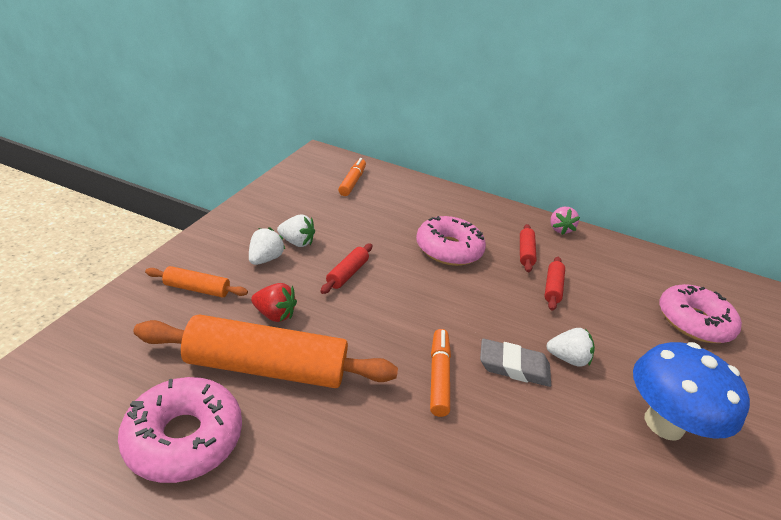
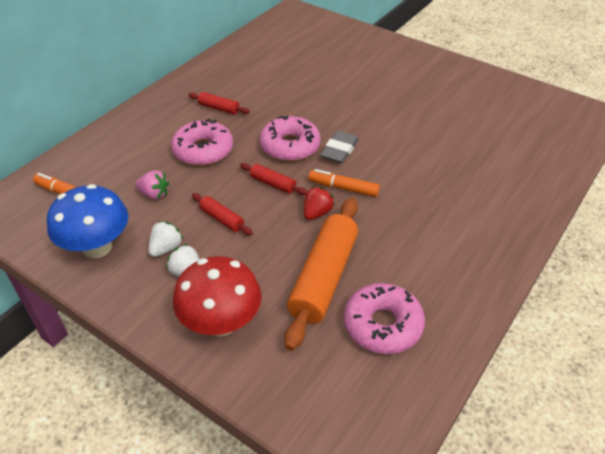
camera: 70 degrees left, 10 degrees up
(197, 289) = (221, 322): orange rolling pin -> red mushroom
(274, 314) = (266, 270): red strawberry -> red strawberry (317, 213)
(552, 288) = (265, 107): red rolling pin -> red rolling pin (273, 184)
(559, 229) = (192, 79): pink strawberry -> pink strawberry (154, 194)
(567, 358) = (335, 124): white strawberry -> none
(663, 423) = (389, 103): blue mushroom -> blue mushroom (97, 247)
(693, 322) = (311, 57): pink donut -> pink donut (290, 146)

